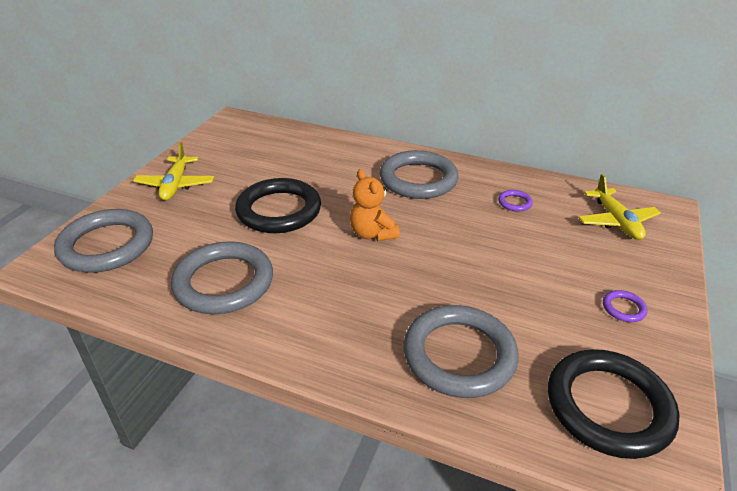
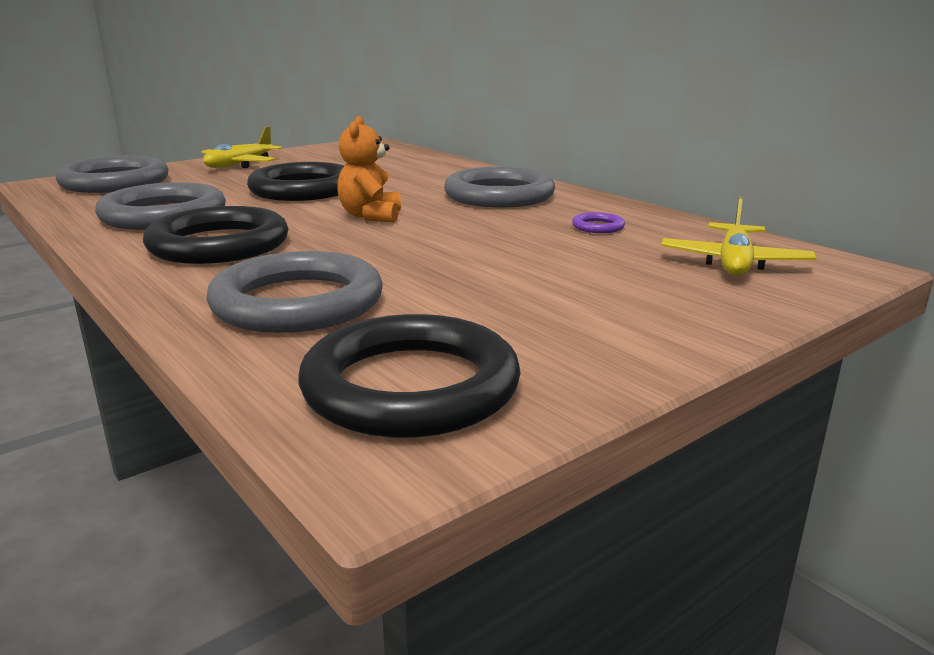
camera: 30 degrees right, 15 degrees down
(321, 307) = (219, 245): none -> black ring
(623, 308) = (603, 324): purple ring -> none

